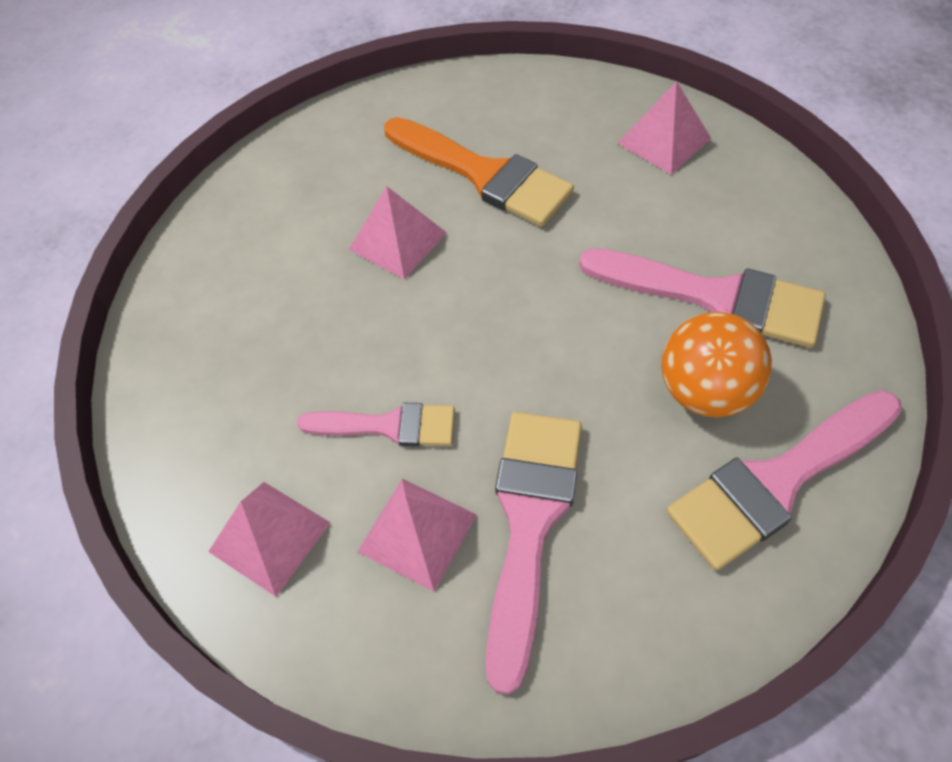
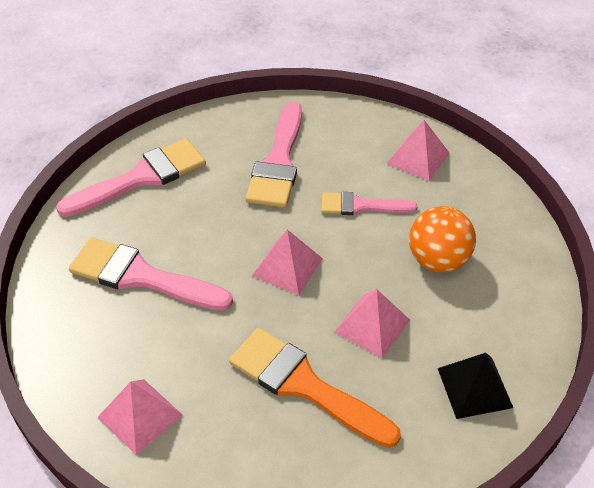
camera: 175 degrees right, 10 degrees down
(292, 178) = (475, 387): none -> black pyramid
(417, 532) = (338, 159): pink pyramid -> pink pyramid (287, 267)
(705, 390) = (166, 221): orange ball -> orange ball (438, 260)

